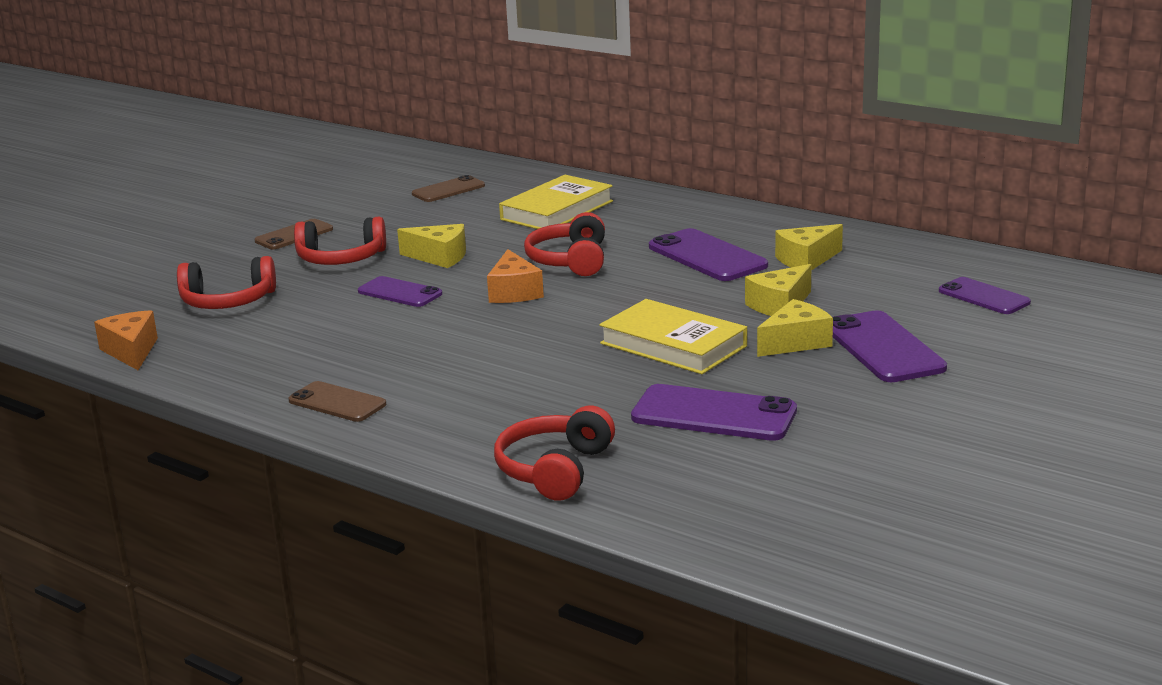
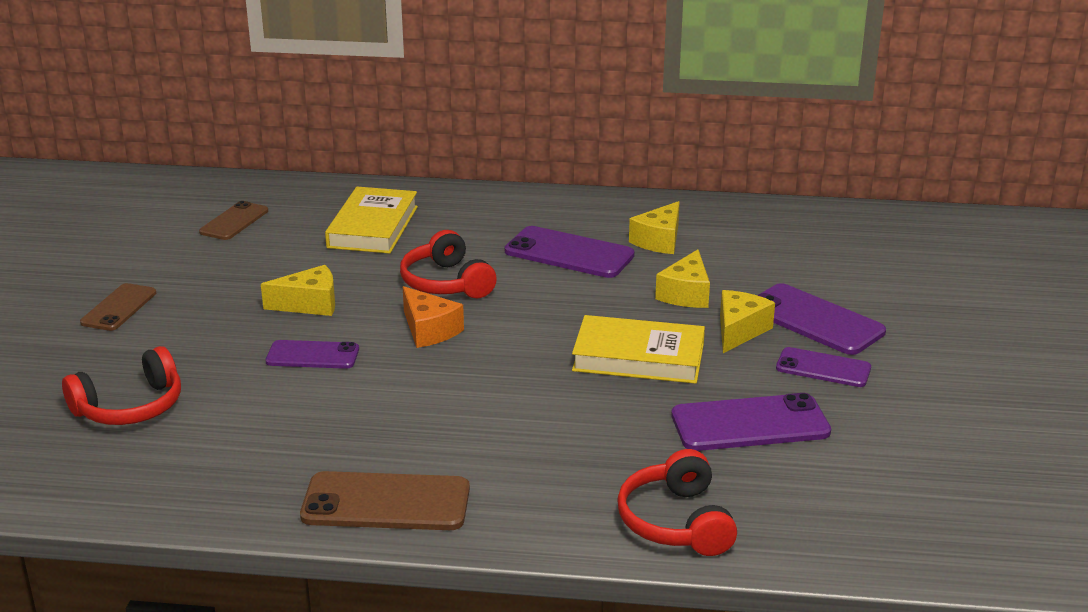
camera: 30 degrees left, 5 degrees up
(131, 351) = (82, 497): orange cheese -> none
(337, 402) = (386, 503): brown phone -> brown phone, size x1.57
(341, 259) = (204, 327): red headphones -> none
(984, 297) = (838, 251): purple phone -> purple phone (823, 368)

